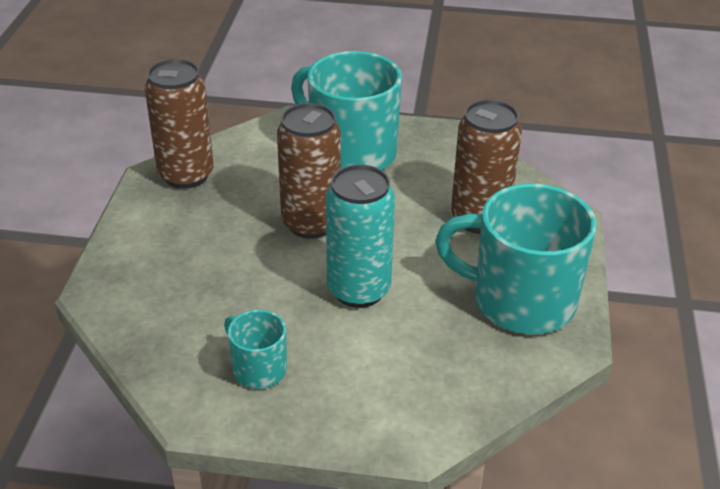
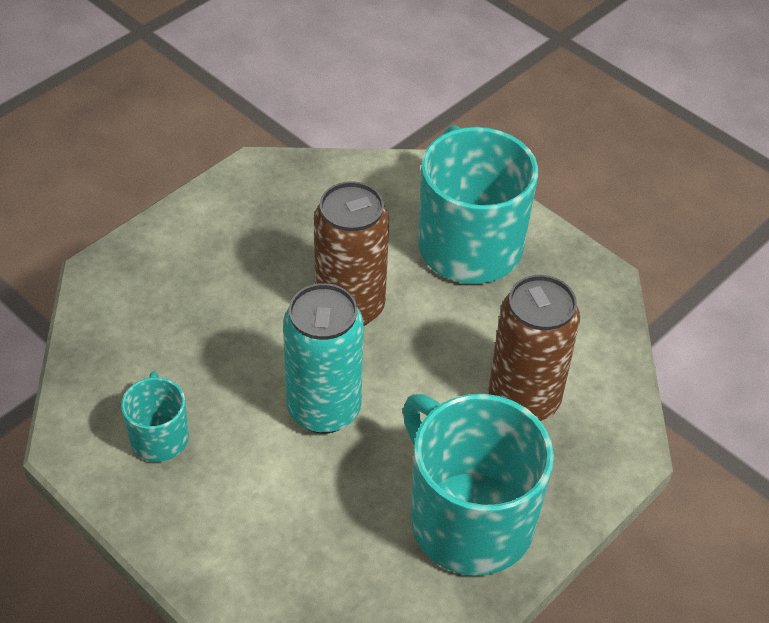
camera: 35 degrees right, 10 degrees up
(186, 175) = (285, 185): brown can -> none

